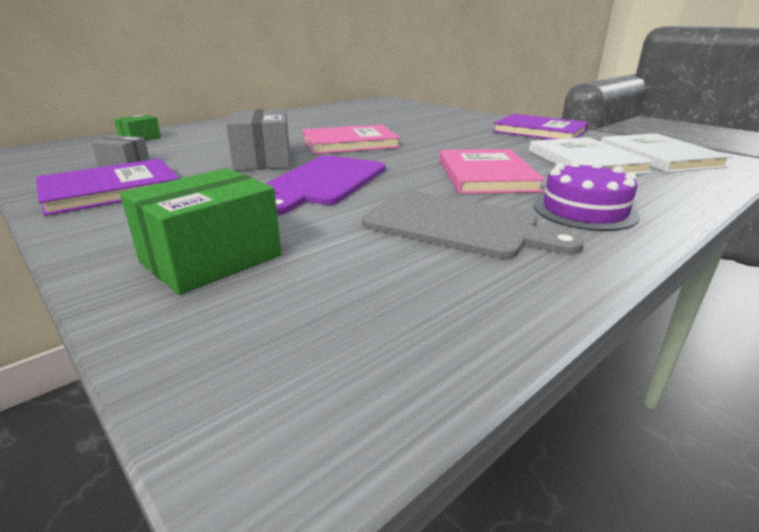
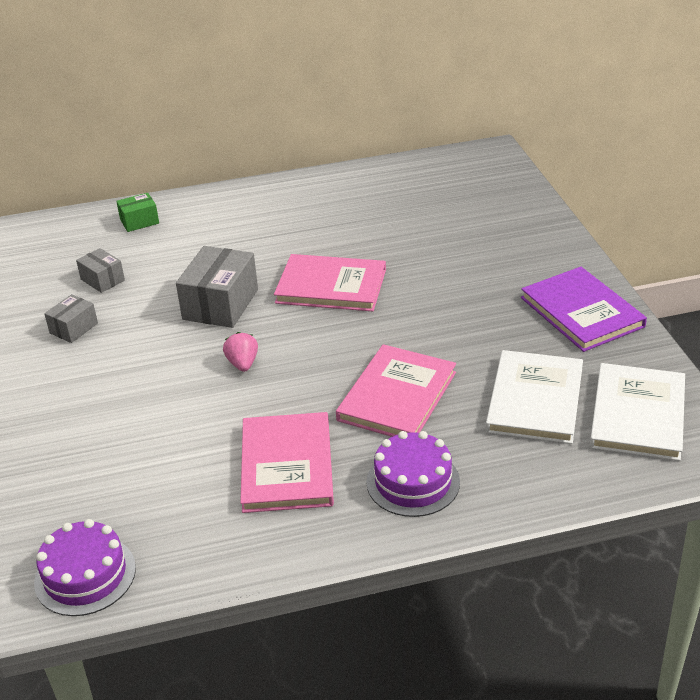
camera: 30 degrees right, 10 degrees up
(111, 190) = (74, 328): purple book -> grey box
(211, 259) = (95, 448): green box -> none
(322, 389) = (85, 575): none -> purple cake
(324, 181) = (243, 364): purple cutting board -> pink strawberry
(457, 225) = (287, 465): grey cutting board -> pink book

